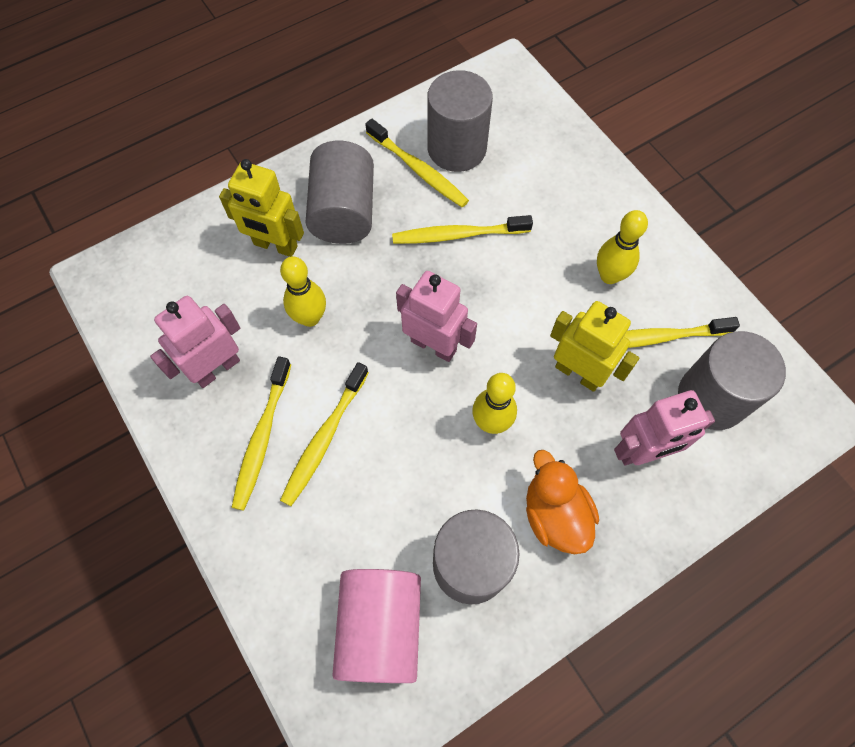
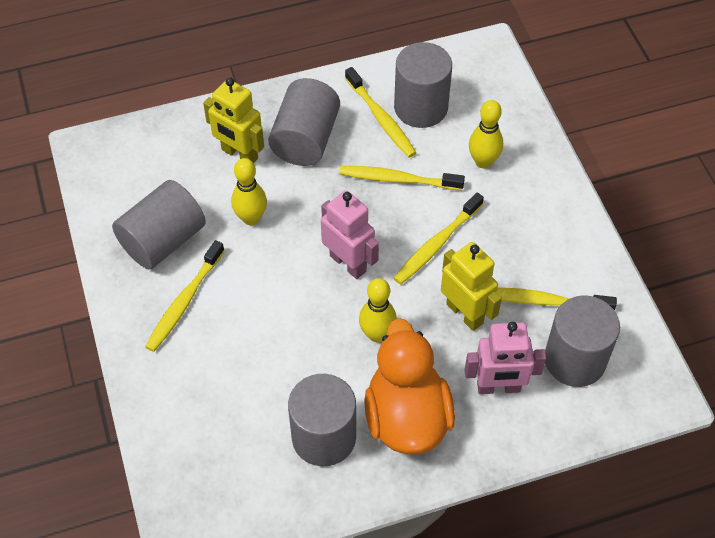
camera: 15 degrees right, 10 degrees down
(216, 368) = (163, 240): pink robot -> grey cylinder
(324, 438) = (234, 314): yellow toothbrush -> yellow toothbrush (436, 244)
(380, 627) = (236, 464): pink cylinder -> none
(554, 514) = (406, 417): orange duck -> orange duck, size x1.53
(609, 276) = (520, 242): yellow bowling pin -> yellow bowling pin (483, 161)

